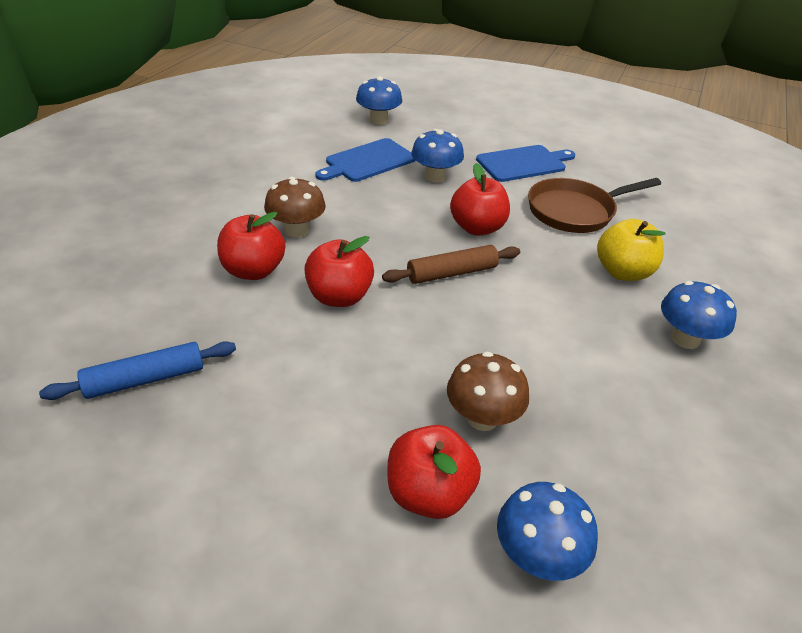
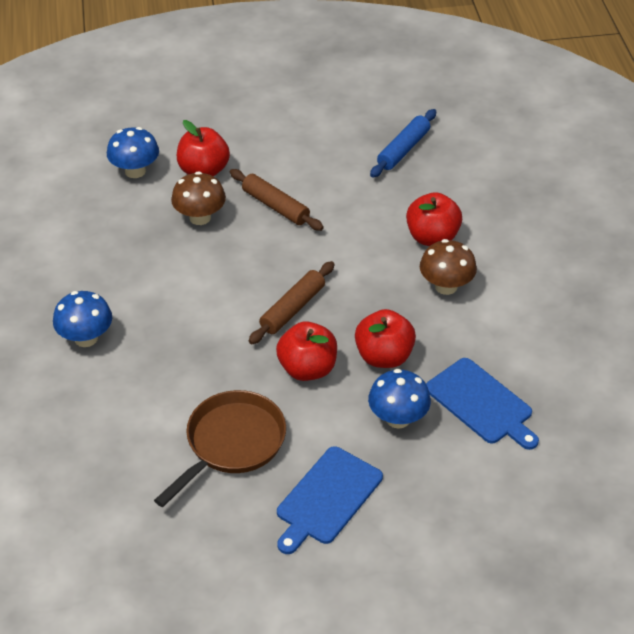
camera: 150 degrees right, 5 degrees up
(339, 297) = (353, 248): red apple -> red apple (384, 356)
(367, 161) = (481, 403): blue cutting board -> blue cutting board turned 120 degrees clockwise
(376, 384) = (275, 206): none -> brown rolling pin
(378, 120) = (545, 485): blue mushroom -> none
(622, 272) = (155, 383): yellow apple -> none

